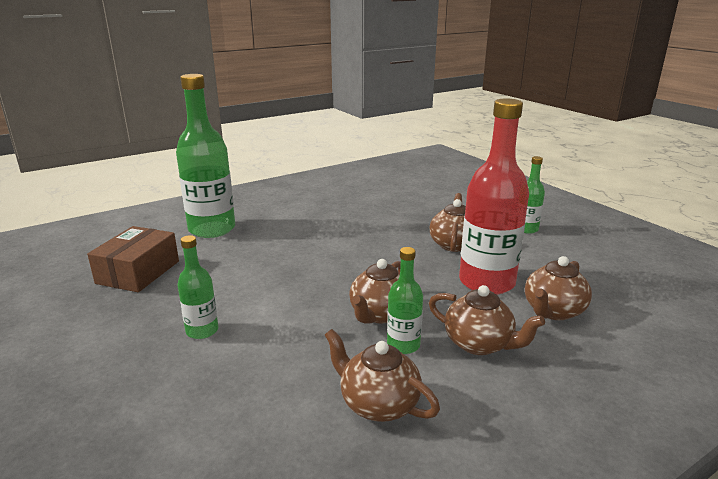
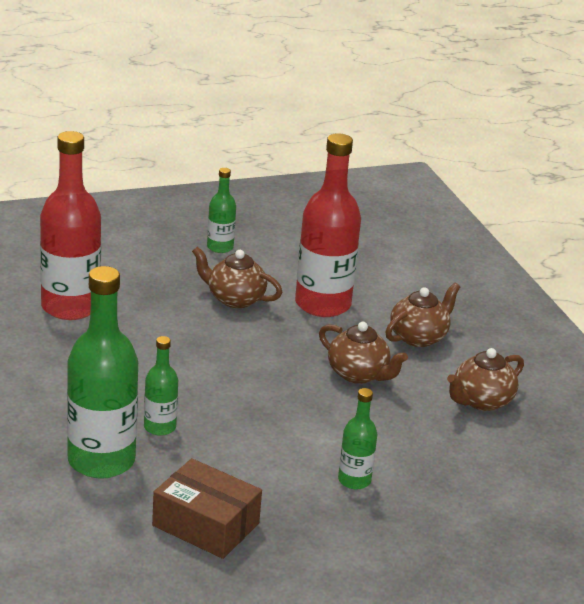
camera: 80 degrees left, 5 degrees up
(388, 196) = (70, 307): none -> red bottle
(403, 345) = (410, 373): green bottle -> green bottle (160, 427)
(553, 311) = (382, 289): brown teapot -> none

